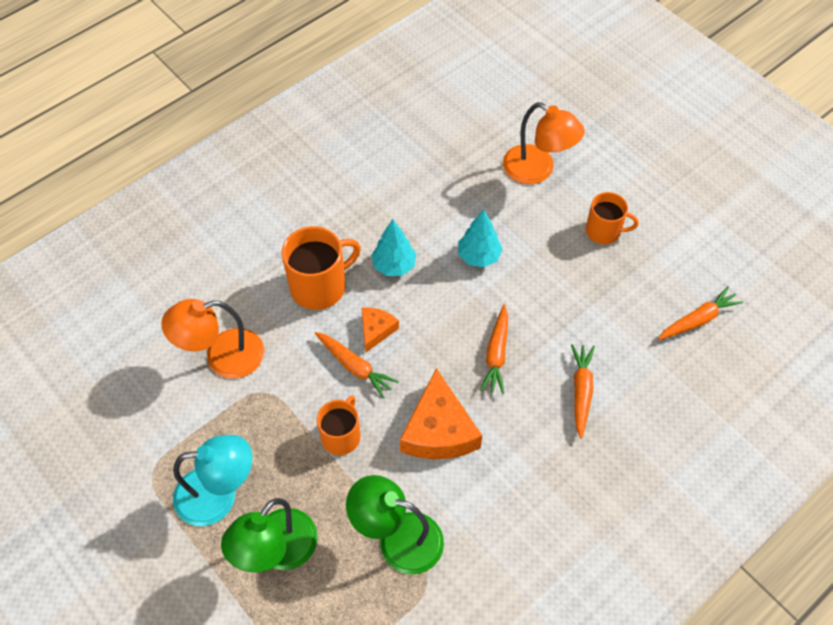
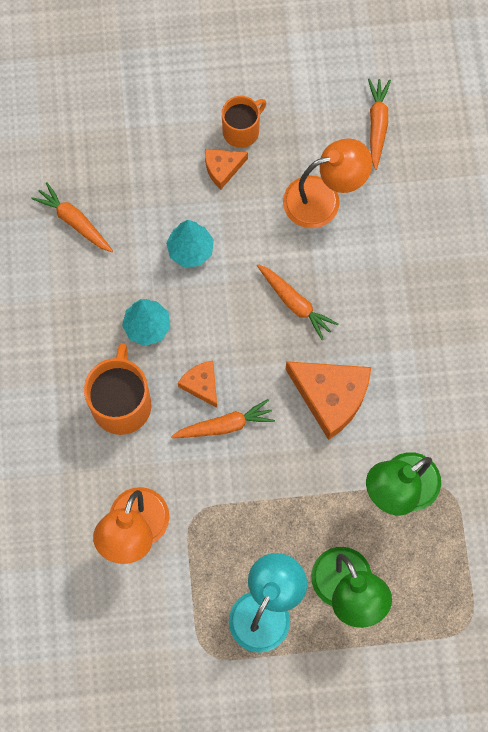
camera: 55 degrees left, 15 degrees up
(341, 436) = (281, 477): orange mug -> none
(537, 170) = (138, 136): orange lamp -> orange lamp (323, 199)
(562, 237) = (222, 168): none -> orange cheese
(581, 391) = (375, 263): orange carrot -> orange carrot (74, 221)

